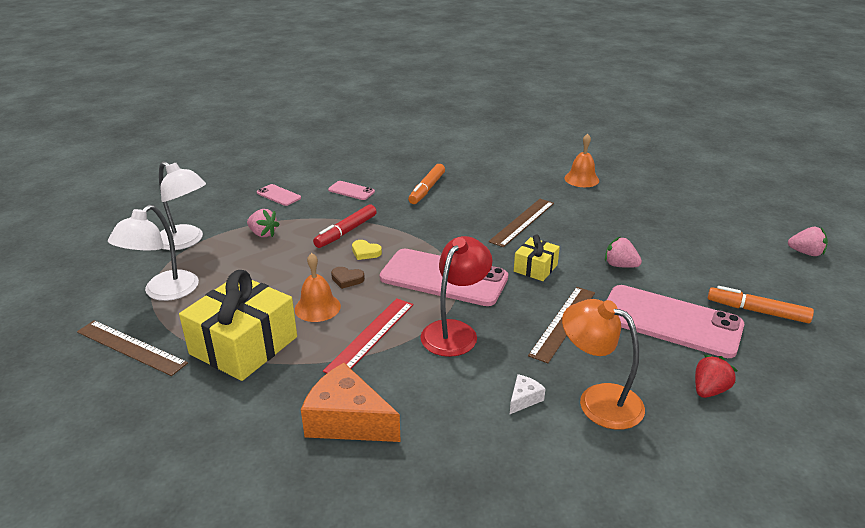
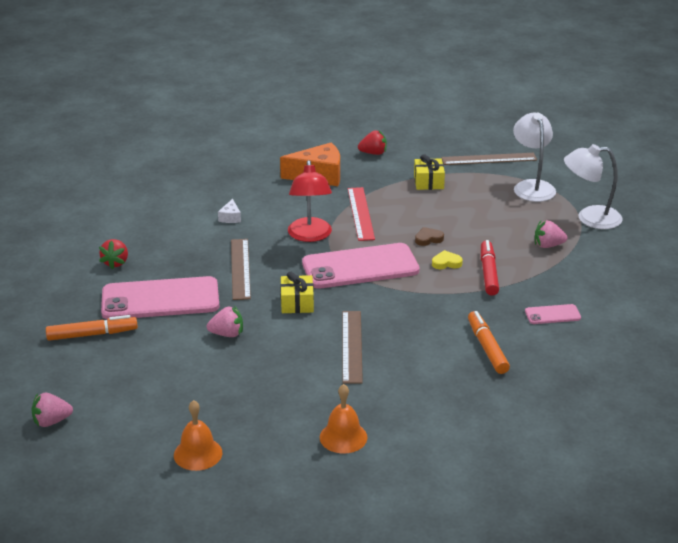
camera: 145 degrees right, 0 degrees up
(230, 428) = (373, 153): none -> red strawberry
(243, 345) = (428, 182): yellow gift -> yellow gift, size x0.51
(278, 195) = (604, 282): pink phone -> none
(317, 307) = (419, 215): orange bell -> orange bell (198, 453)
(598, 400) = (185, 232): orange lamp -> none

